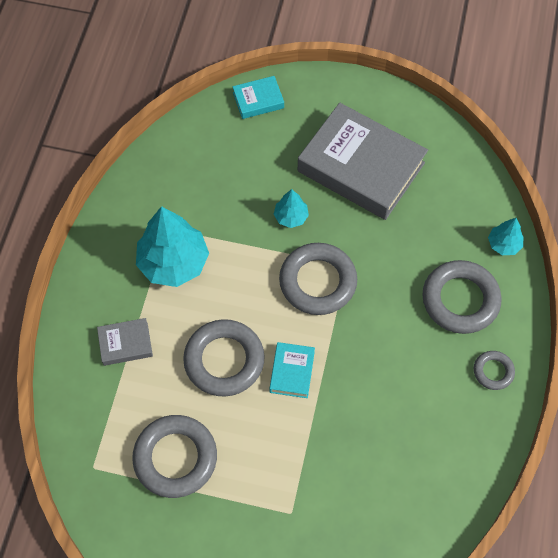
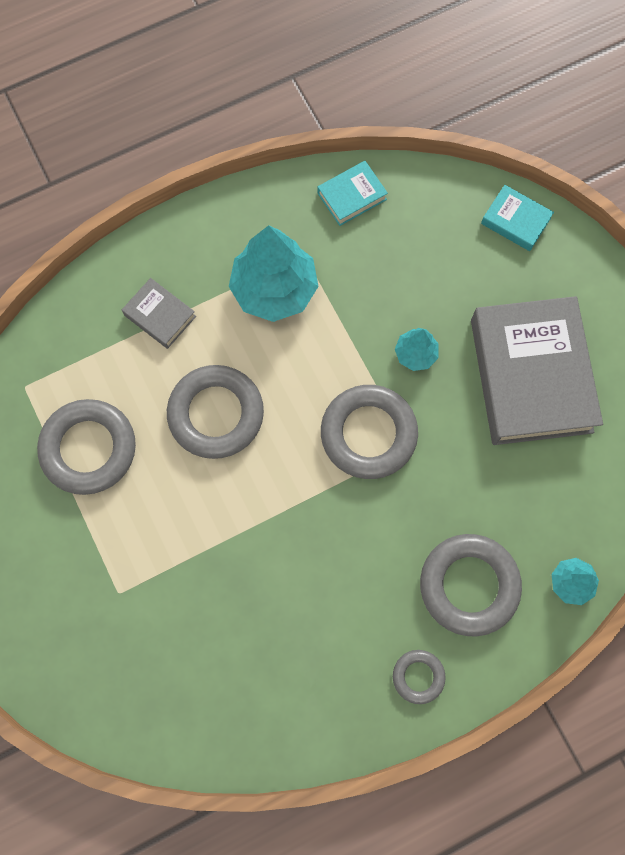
camera: 50 degrees right, 10 degrees up
(292, 372) = (256, 484): turquoise book -> turquoise book (352, 196)

